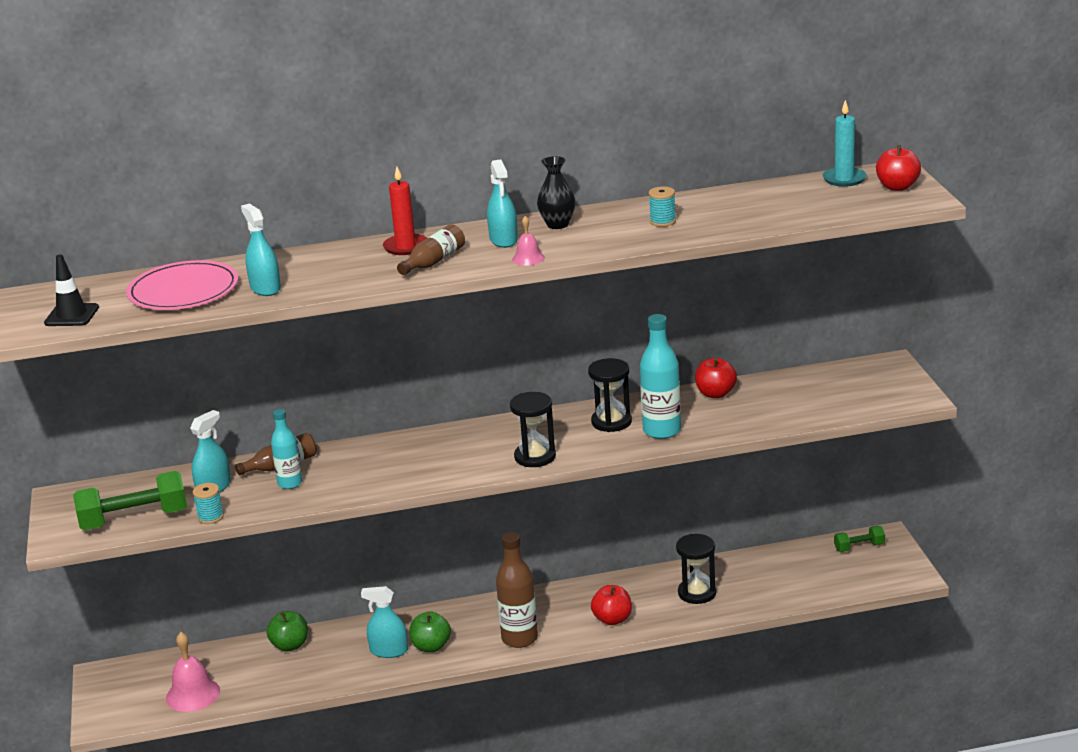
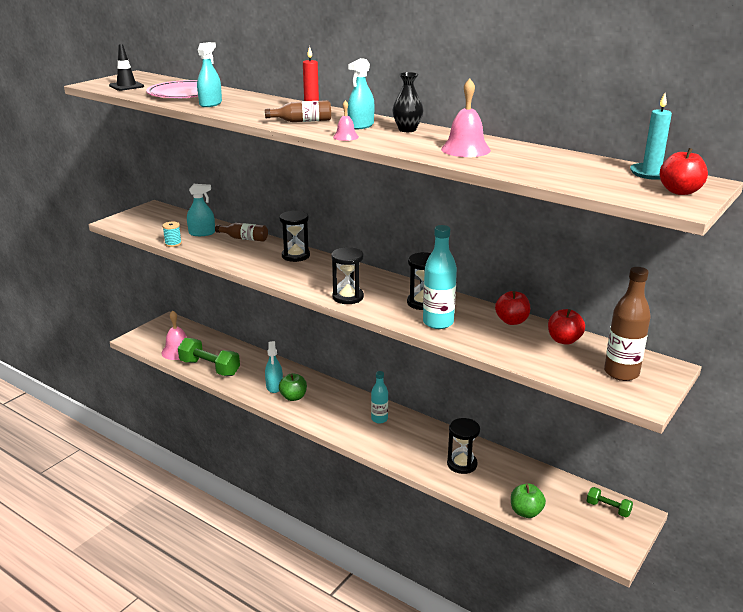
camera: 45 degrees right, 0 degrees up
(134, 519) = (150, 229): green dumbbell -> green dumbbell (209, 368)
(290, 483) = (229, 247): turquoise bottle -> turquoise bottle (379, 419)
(290, 645) = (245, 356): green apple -> green apple (526, 512)
(386, 450) = (295, 256): none -> black hourglass
(389, 651) = (274, 386): turquoise spray bottle -> turquoise spray bottle turned 150 degrees counterclockwise
(519, 638) = (335, 422): brown bottle -> brown bottle (621, 373)
(612, 619) = (394, 445): red apple -> red apple (564, 340)
(662, 221) = (465, 149): turquoise spool -> pink bell

